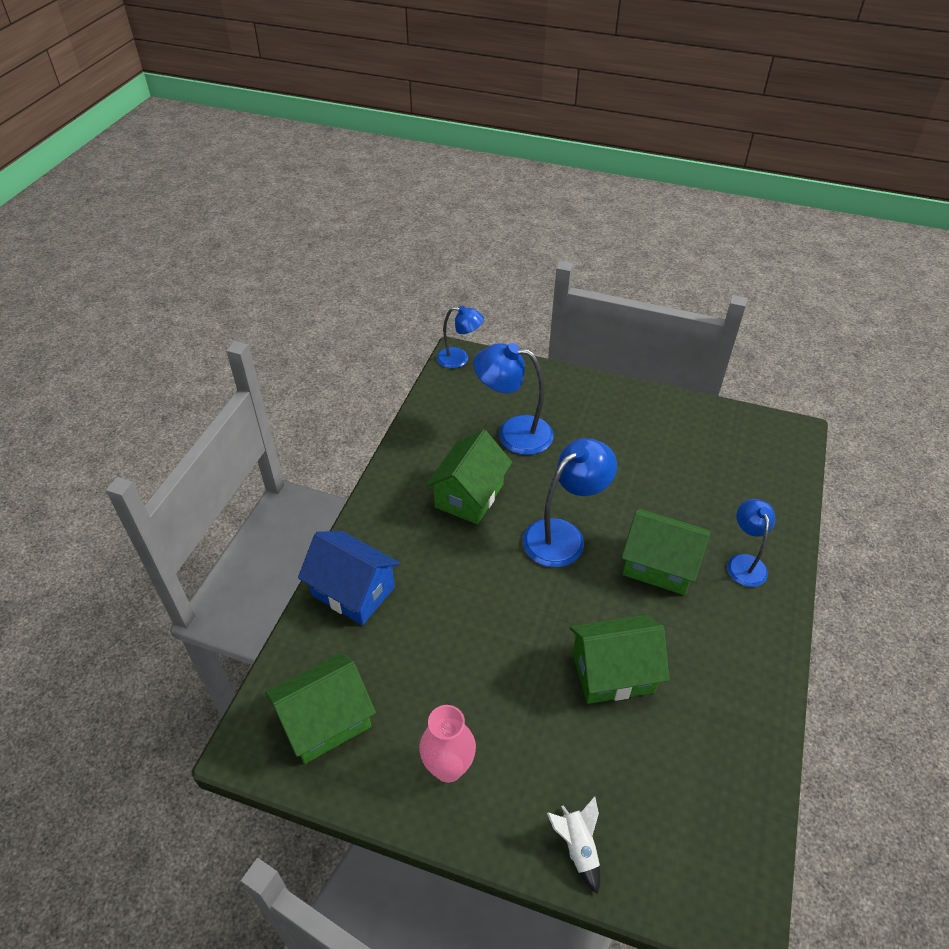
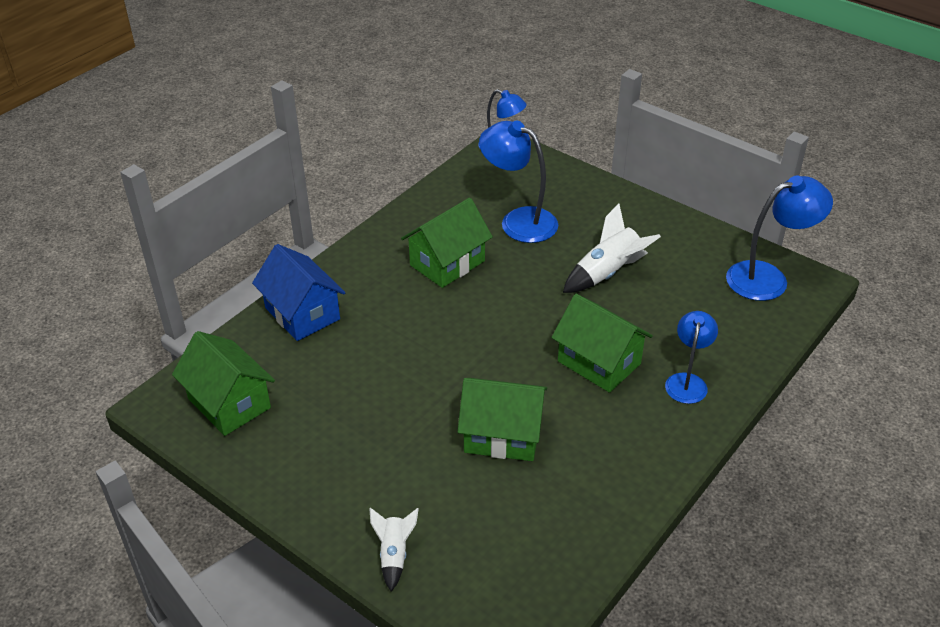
camera: 20 degrees right, 5 degrees down
(325, 721) = (229, 403): green house -> green house turned 60 degrees clockwise
(448, 767) = (314, 465): pink vase -> none
(563, 535) = (518, 316): blue lamp -> blue lamp (768, 278)
(620, 468) = (607, 273): none -> white rocket

